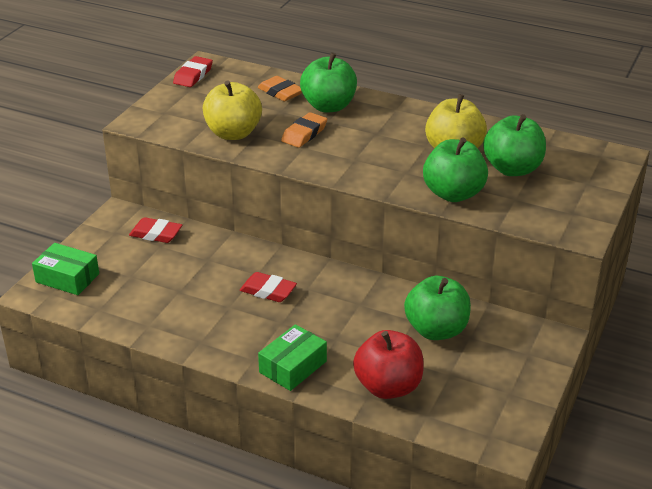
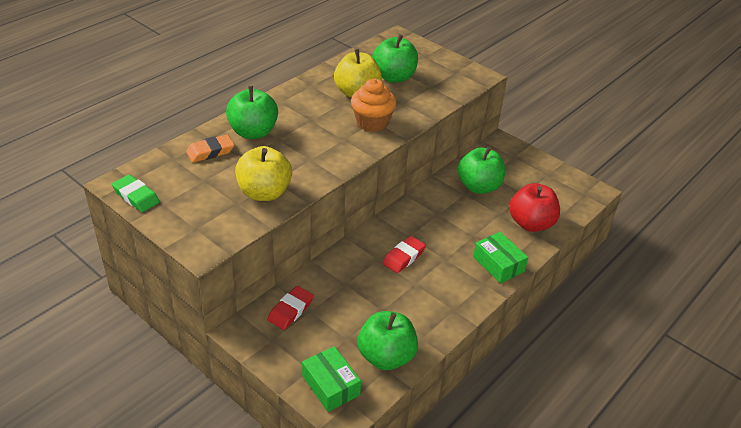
camera: 75 degrees left, 5 degrees up
(67, 278) = (331, 385): green box -> green box turned 75 degrees counterclockwise
(193, 75) = (136, 196): red eraser -> green eraser
(304, 134) = (290, 154): orange eraser -> none
(400, 171) = (372, 122): none -> orange cupcake
(453, 194) = (413, 108): green apple -> green apple (386, 356)

